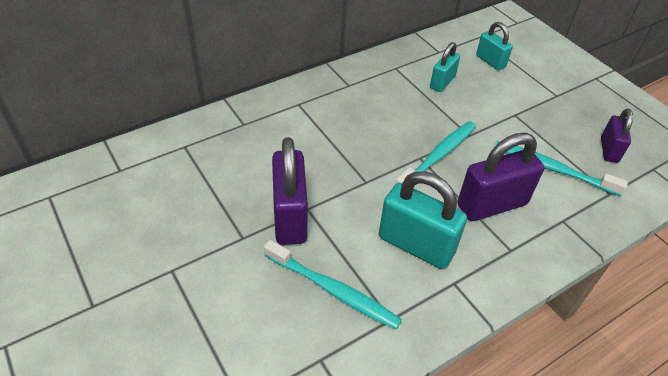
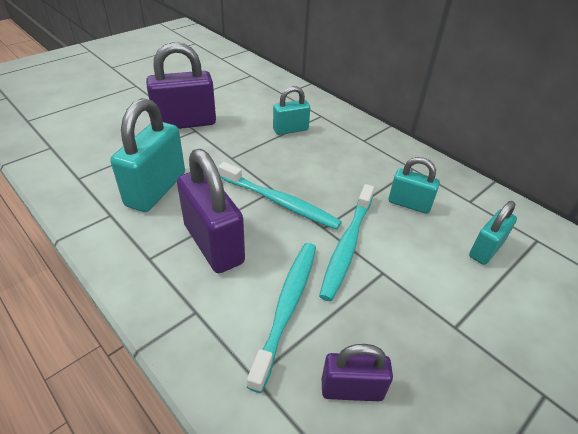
camera: 80 degrees right, 5 degrees down
(322, 130) = (290, 130): none -> turquoise padlock
(333, 290) = (111, 148): turquoise toothbrush -> turquoise toothbrush (347, 245)

